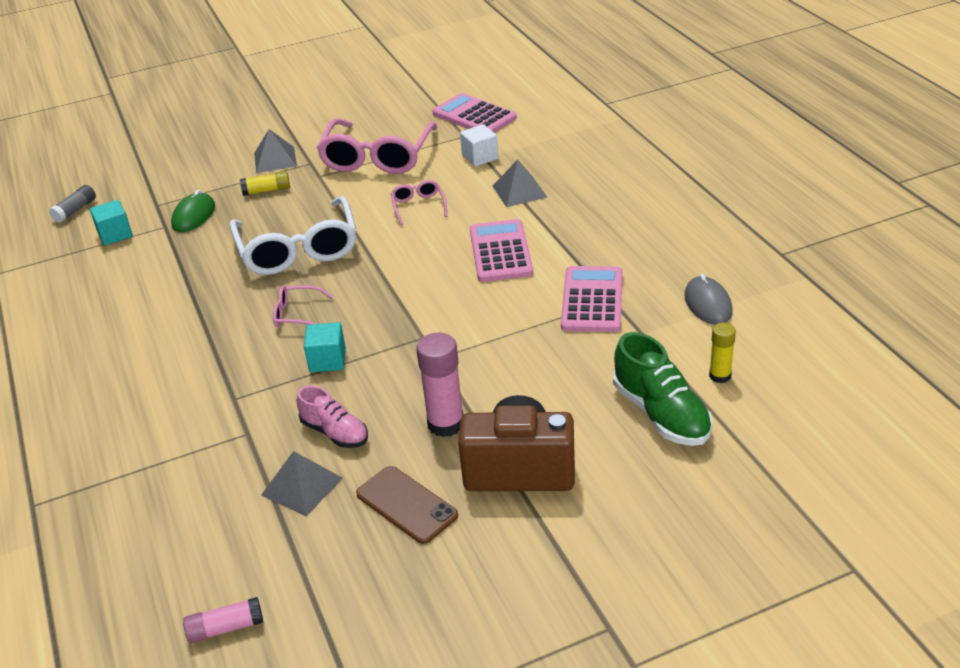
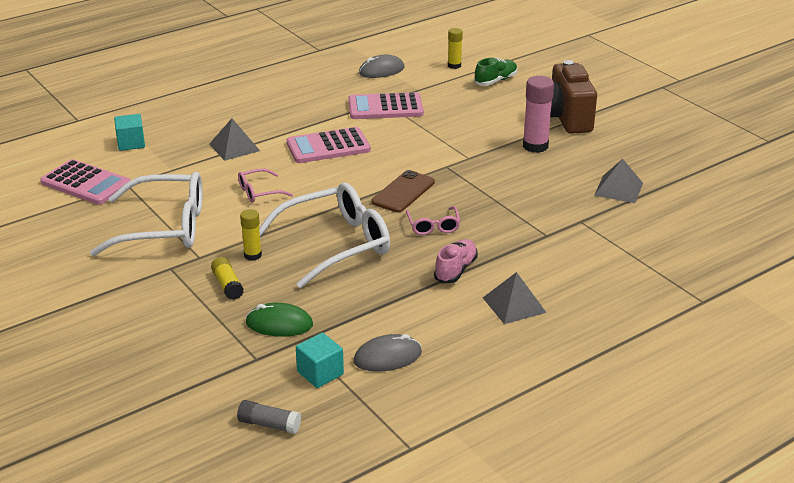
camera: 105 degrees left, 5 degrees down
(108, 270) = (387, 357): none -> grey mouse
(226, 628) = (742, 193): pink glue stick -> none
(275, 159) = (160, 293): grey pyramid -> grey pyramid (514, 305)
(306, 203) = (252, 255): none -> yellow glue stick
(327, 360) = (487, 201): turquoise cube -> turquoise cube (131, 143)
(335, 432) = (563, 185): pink shoe -> pink shoe (455, 270)
(377, 157) = (164, 227): pink glasses -> white glasses
(406, 505) = (613, 150): brown phone -> brown phone (403, 192)
(474, 116) = (86, 183): pink calculator -> pink calculator turned 90 degrees counterclockwise
(480, 157) = (172, 171): white cube -> none
(661, 413) = (496, 81): green shoe -> green shoe, size x0.65

